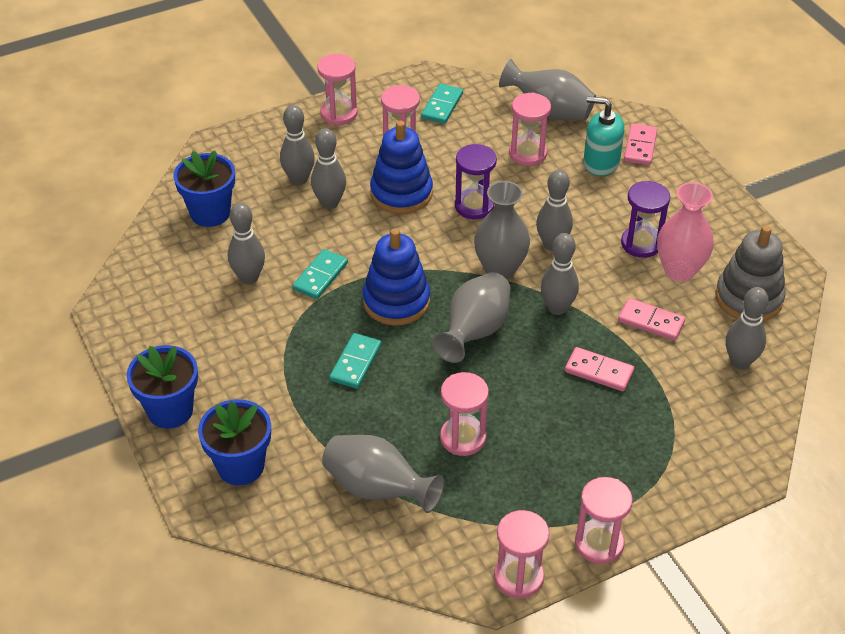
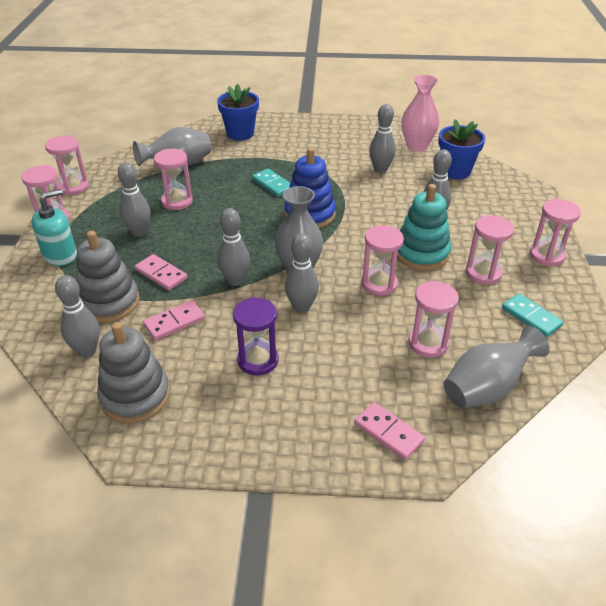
camera: 120 degrees right, 5 degrees down
(170, 410) = (298, 124): blue flower pot -> none
(299, 179) = (469, 213): grey bowling pin -> grey bowling pin (139, 232)
(320, 276) = (359, 194): turquoise domino -> none
(401, 193) = (421, 253): blue stacking toy -> turquoise stacking toy
(474, 206) = (379, 284): purple hourglass -> pink hourglass
(474, 332) = (251, 235): grey vase -> none
(599, 371) = (161, 274): pink domino -> pink domino turned 75 degrees clockwise
(601, 163) = (382, 388): turquoise soap dispenser -> turquoise soap dispenser (60, 255)
(673, 387) = (109, 302): none -> grey stacking toy
(679, 270) = (206, 368): pink vase -> pink vase (417, 146)

